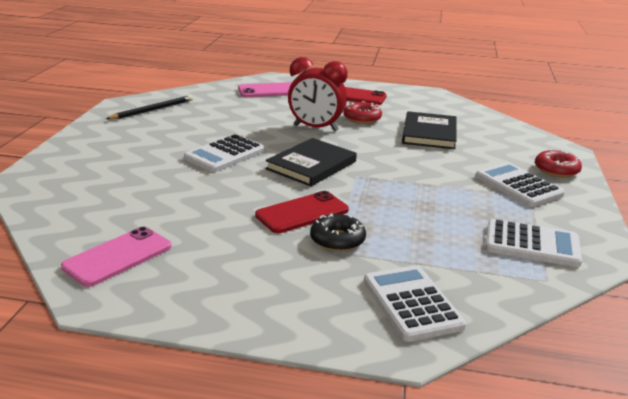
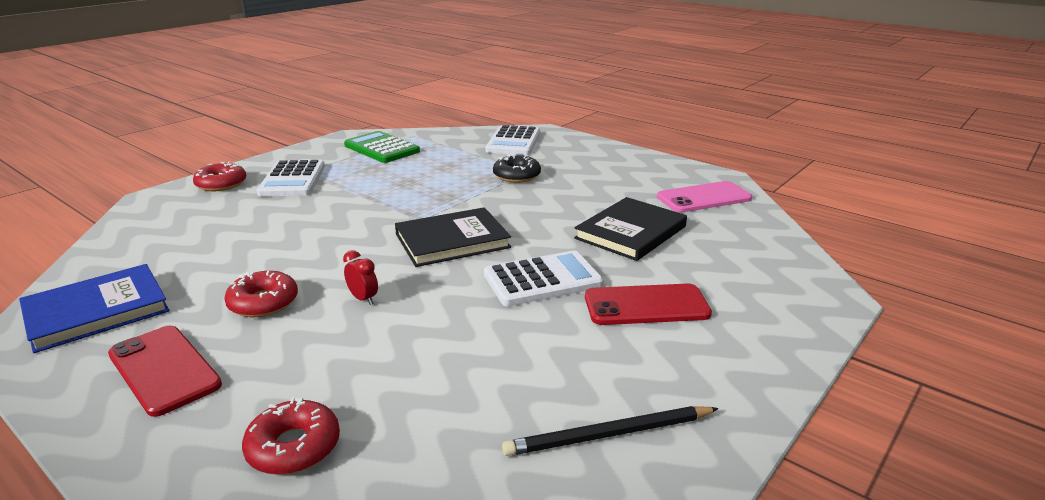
camera: 150 degrees left, 0 degrees up
(269, 91) = (294, 447): pink phone -> red donut
(302, 213) = (522, 198): red phone -> red phone (646, 306)
(316, 128) = (363, 299): red clock -> red clock, size x0.42
(427, 103) = (97, 311): none -> blue book
(429, 133) = (234, 252): black book -> black book (630, 232)
(532, 244) = (381, 148): white calculator -> green calculator

